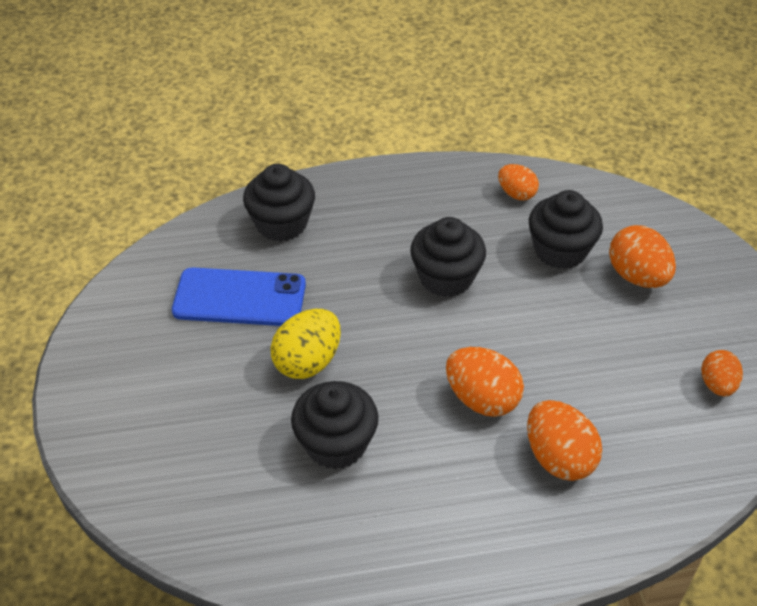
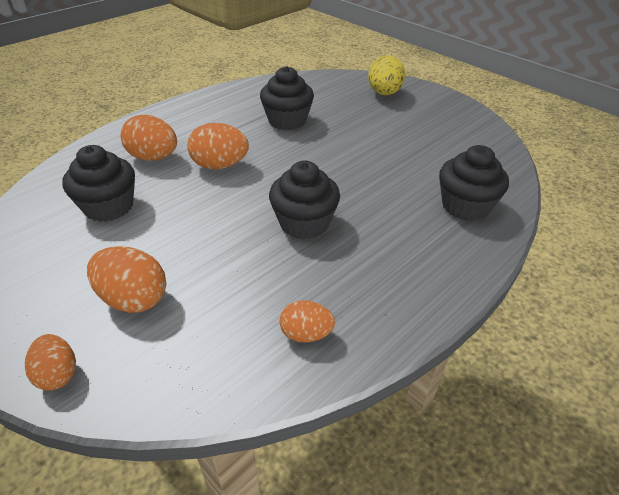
camera: 145 degrees right, 5 degrees down
(239, 298) = (423, 155): blue phone -> none
(308, 362) = (342, 143): yellow egg -> yellow egg (384, 93)
(560, 250) = (222, 290): black cupcake -> black cupcake (109, 207)
(717, 385) = (41, 237): orange egg -> orange egg (58, 374)

